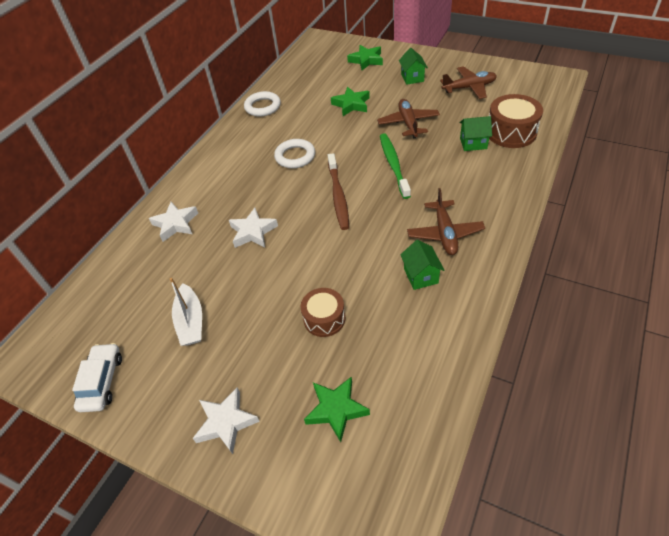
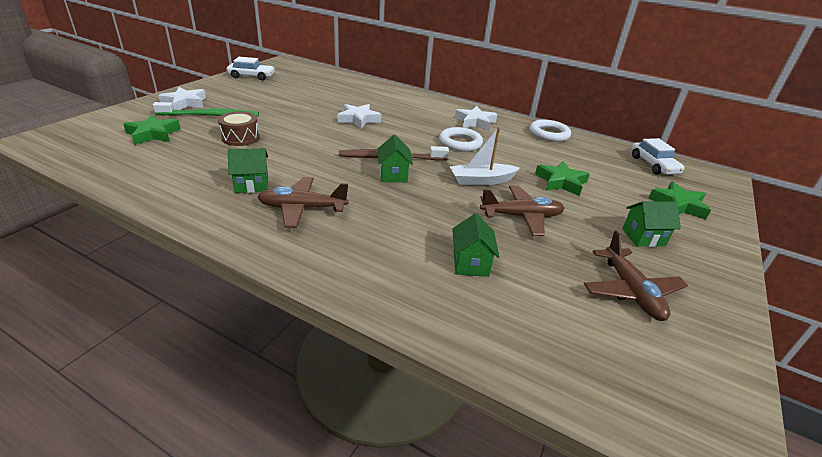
camera: 85 degrees right, 15 degrees down
(175, 224) = (382, 96): white star -> white star (475, 122)
(191, 321) = (278, 97): white boat -> white boat (481, 181)
(309, 62) = (653, 165): none -> white car
(370, 190) = (393, 175): none -> green house
(393, 165) = (434, 194): green toothbrush -> green toothbrush (210, 115)
(511, 132) = (497, 311): brown drum -> none

